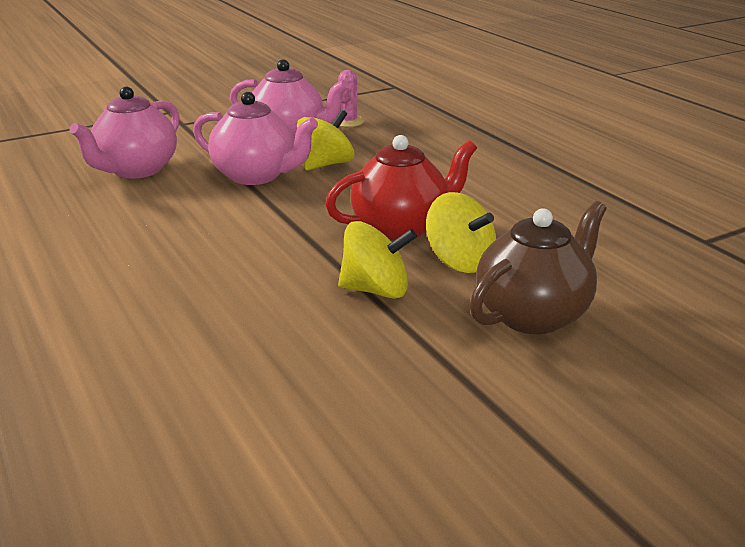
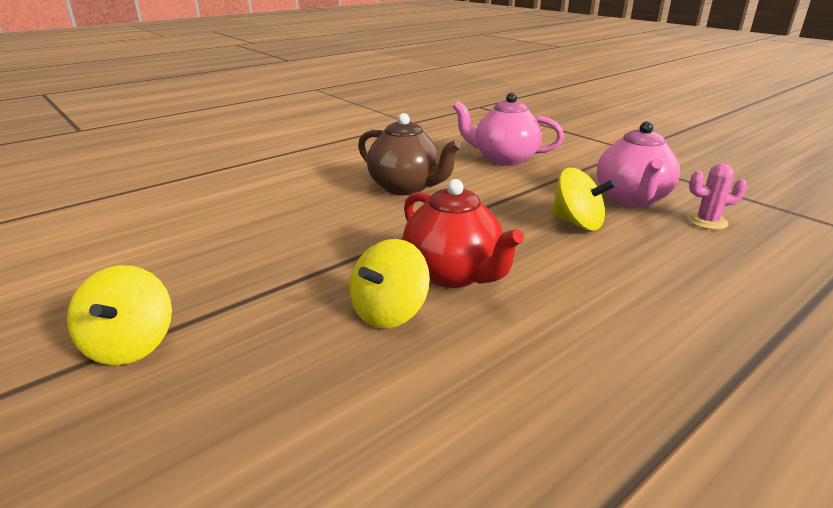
camera: 80 degrees right, 0 degrees up
(256, 176) = (525, 198): pink teapot -> none
(376, 290) = (327, 272): yellow spinning top -> yellow spinning top (130, 345)
(533, 315) = (280, 364): brown teapot -> brown teapot (406, 187)

